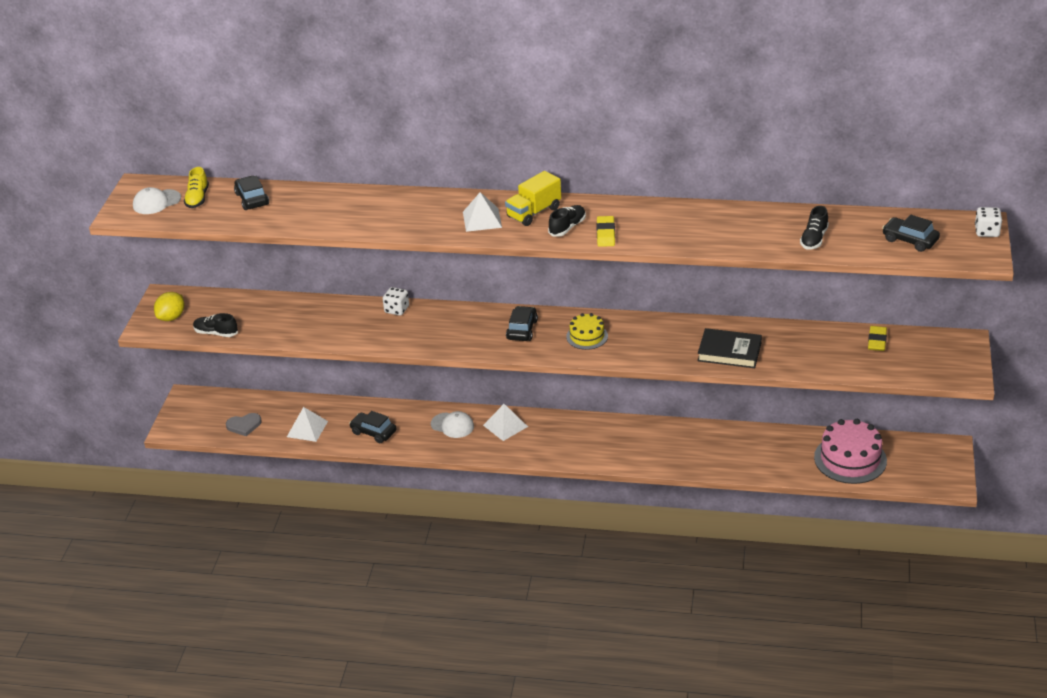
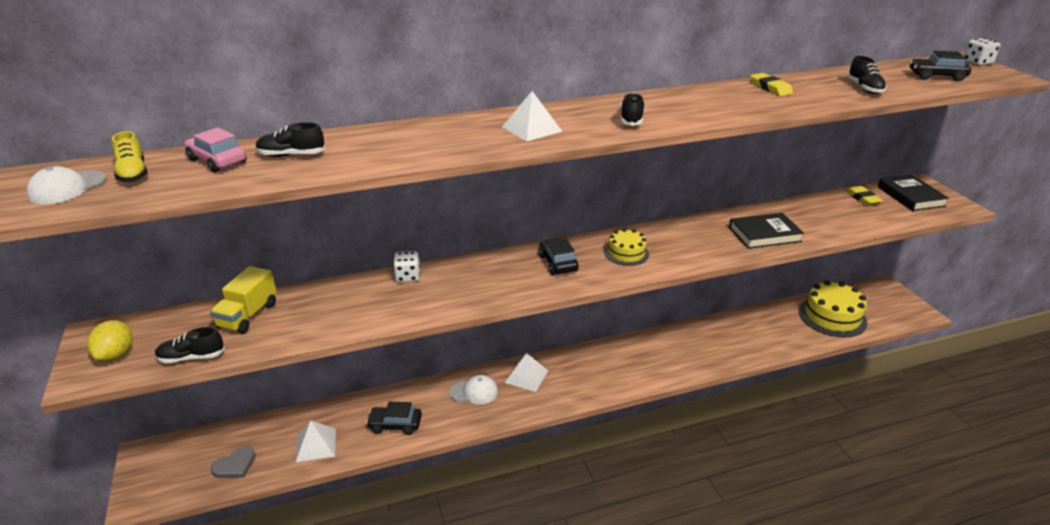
camera: 30 degrees left, 5 degrees down
(252, 199) = (217, 161): black car -> pink car
(300, 205) = (291, 155): none -> black shoe
(534, 212) = (580, 114): yellow truck -> yellow truck (248, 316)
(605, 234) = (677, 117): yellow eraser -> yellow eraser (770, 88)
(850, 459) = (832, 317): pink cake -> yellow cake
(931, 352) = (910, 196): none -> black book

